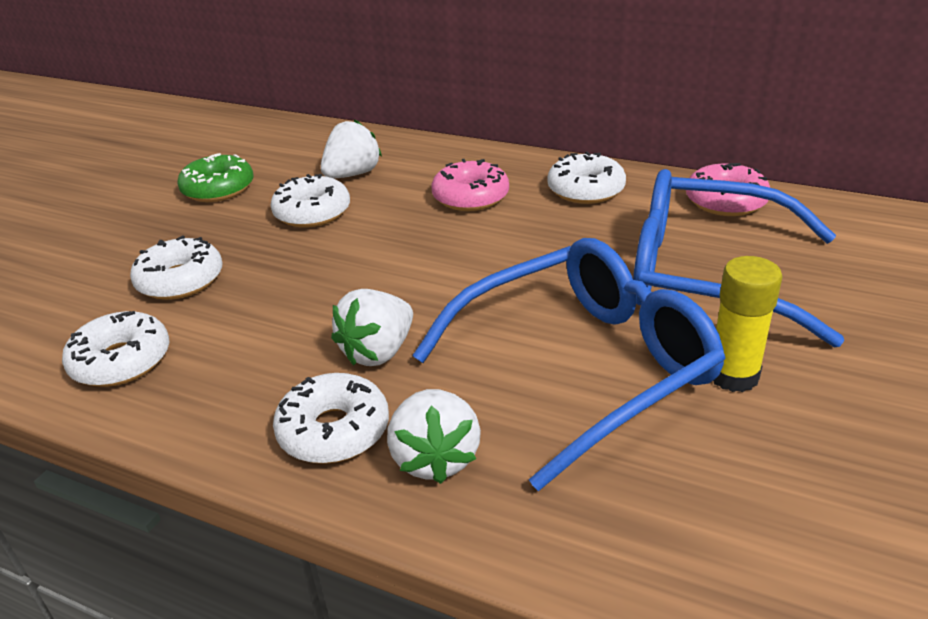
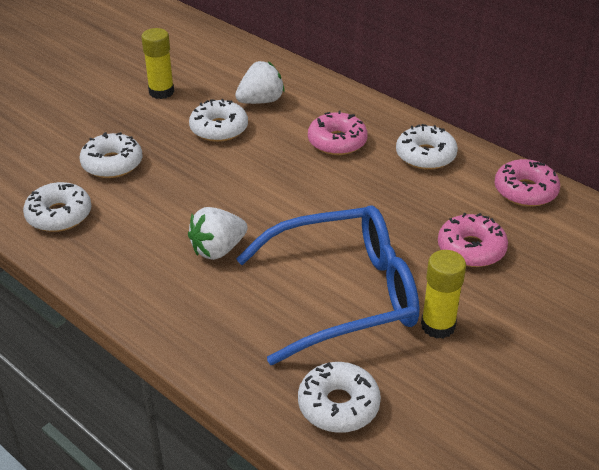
camera: 15 degrees right, 5 degrees up
(218, 189) = (161, 92): green donut -> yellow glue stick
(334, 430) = (169, 295): white donut -> white donut (338, 405)
(435, 458) = (221, 329): white strawberry -> none
(709, 275) = (471, 249): blue glasses -> pink donut

